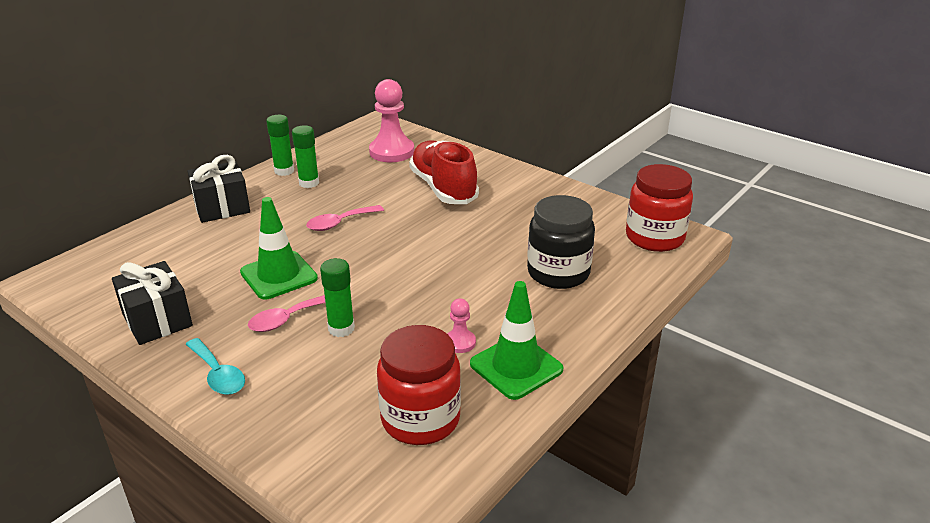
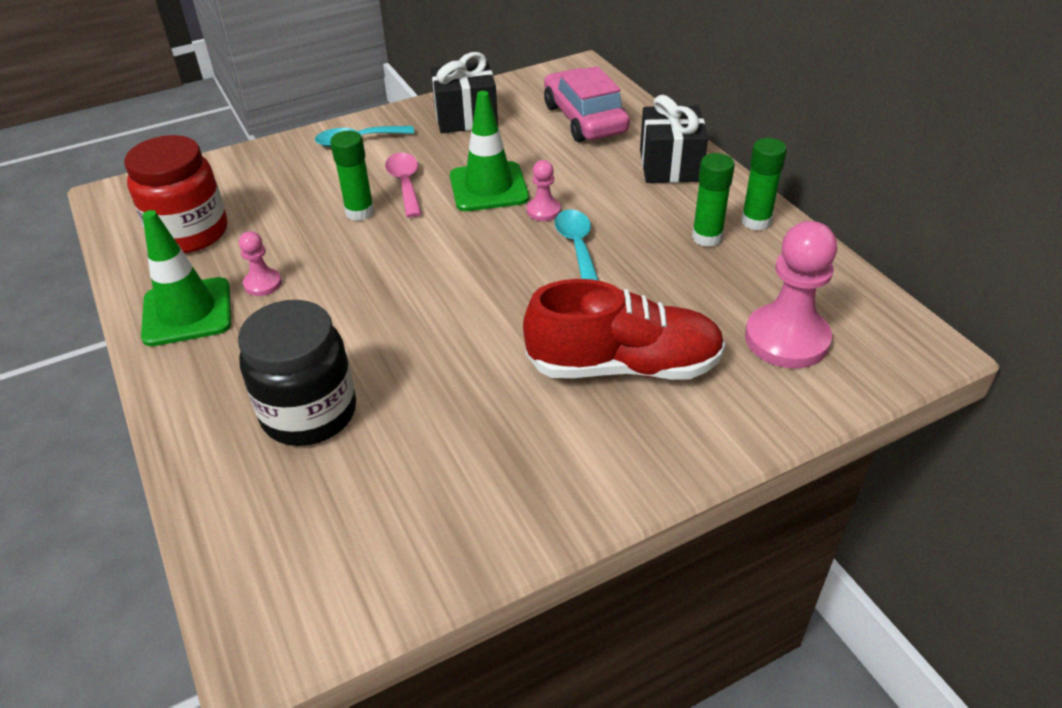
camera: 115 degrees right, 10 degrees up
(152, 256) = (584, 119): none -> pink car
(302, 244) = (543, 211): none -> pink pawn
(339, 223) = (577, 245): pink spoon -> turquoise spoon
(654, 238) = (297, 584): red jar -> none

